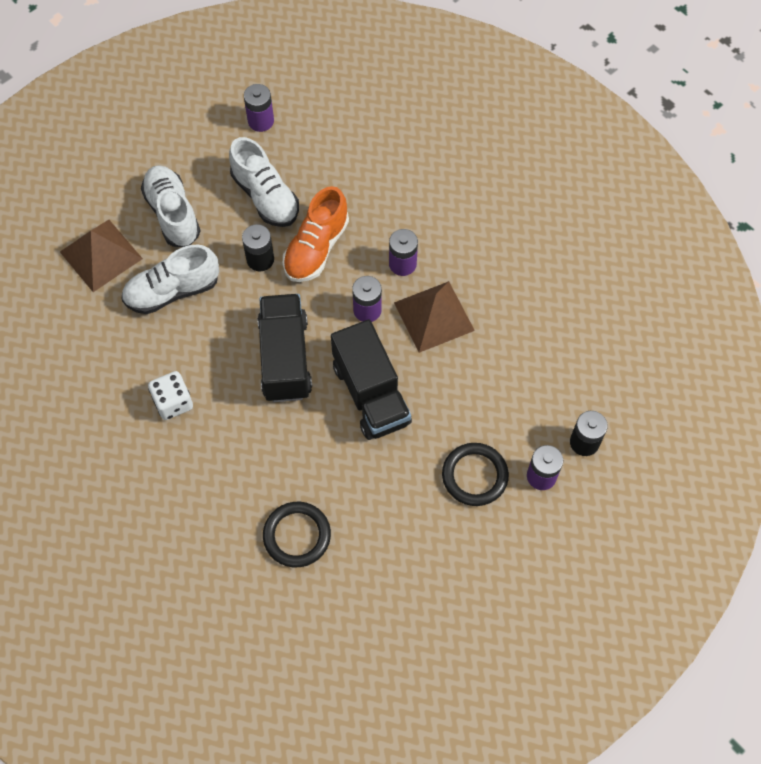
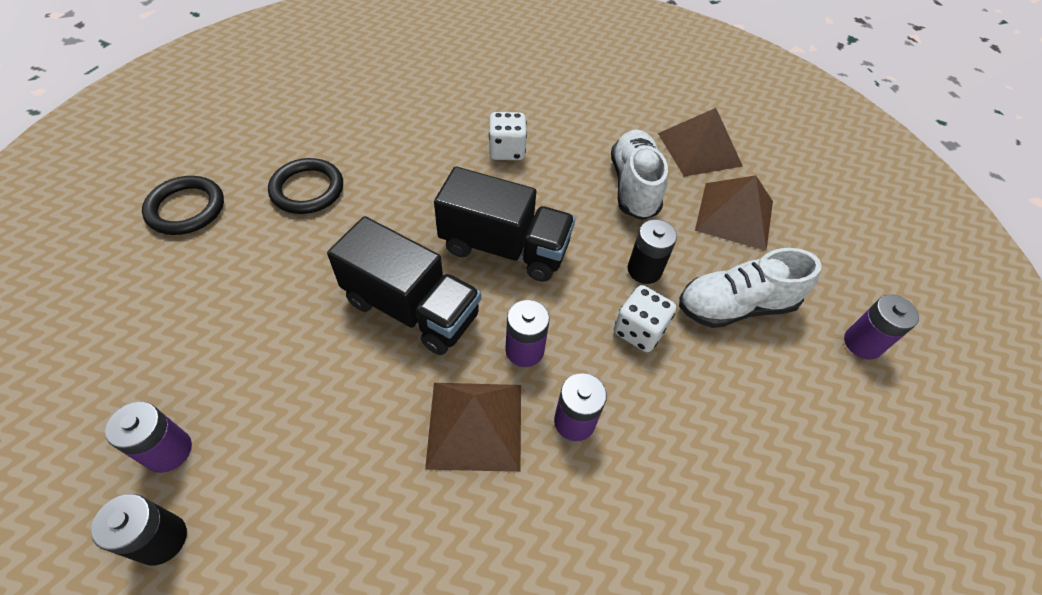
camera: 110 degrees right, 10 degrees down
(173, 214) = (734, 215): white shoe -> brown pyramid
(316, 248) = (639, 330): orange shoe -> white dice
(371, 394) = (412, 308): black truck -> black truck turned 150 degrees counterclockwise
(474, 476) = (235, 371): black ring -> black ring (186, 209)

